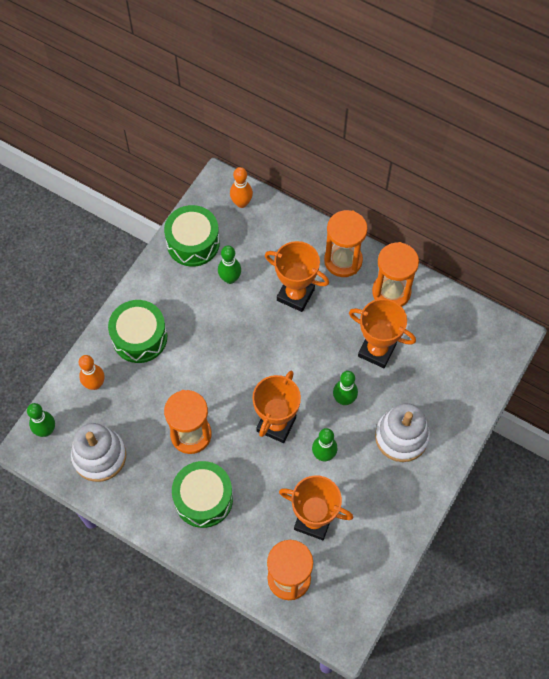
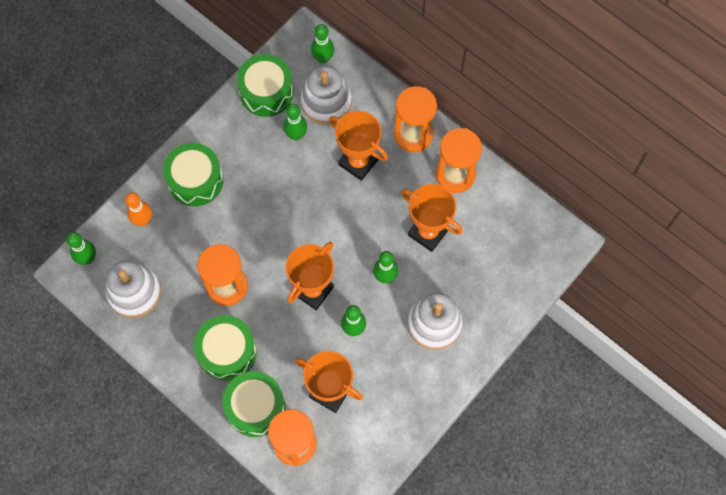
camera: 10 degrees right, 5 degrees up
(241, 203) = (323, 58): orange bowling pin -> green bowling pin
(242, 548) = (255, 407): none -> green drum
(253, 243) = (326, 102): none -> white stacking toy

